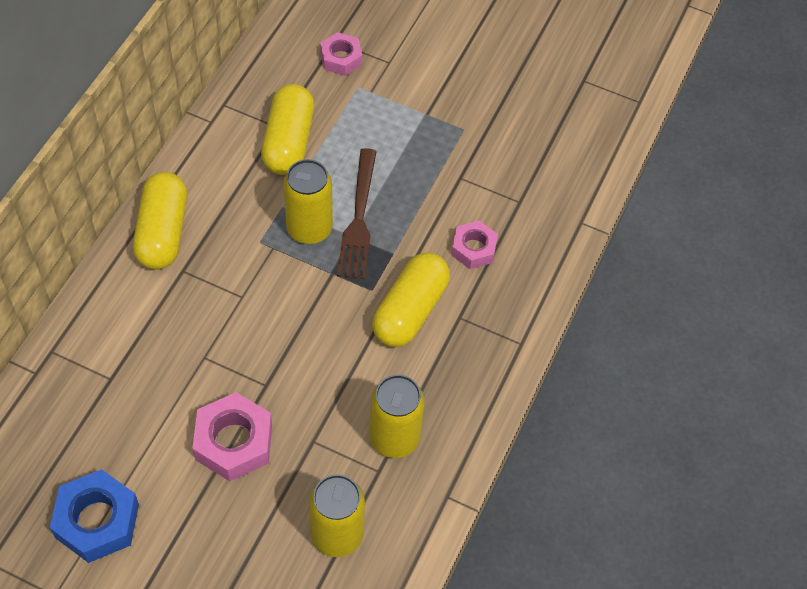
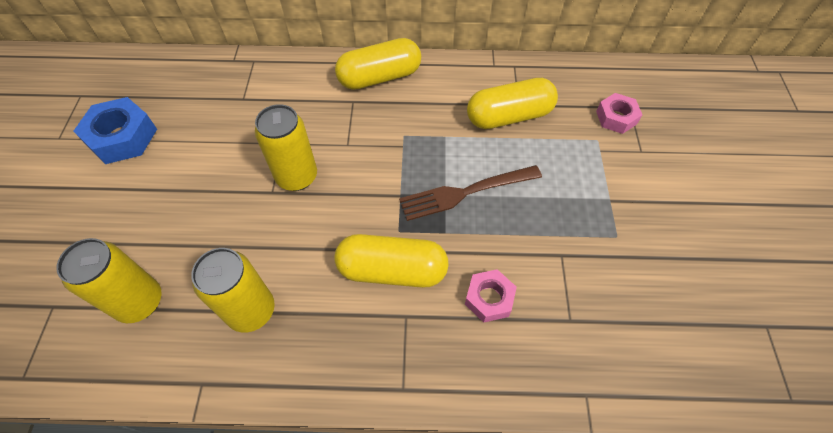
camera: 70 degrees right, 0 degrees up
(233, 442) = (211, 191): pink nut -> none
(309, 229) = (434, 162): yellow can -> yellow can (297, 177)

